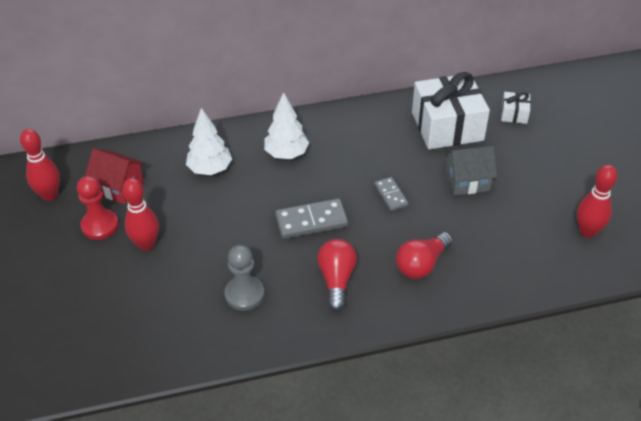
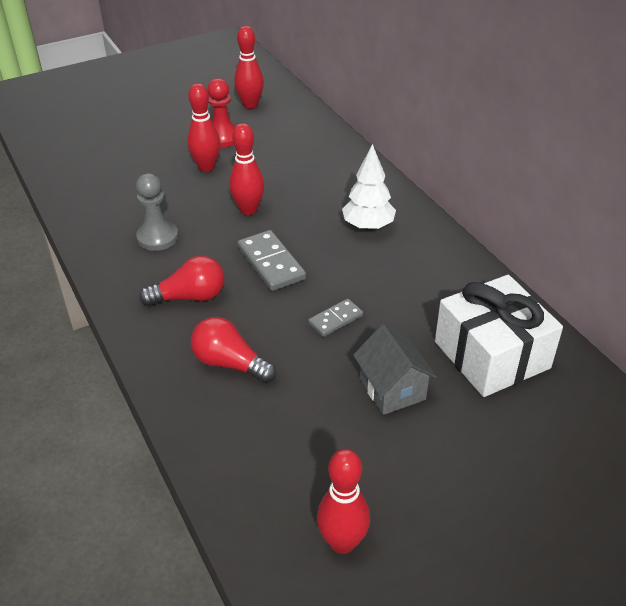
camera: 75 degrees right, 5 degrees down
(119, 187) = (273, 136): red house -> none
(210, 169) = (320, 181): white tree -> none
(230, 224) = (248, 210): none -> red bowling pin
(514, 114) = (563, 427): white gift -> none

